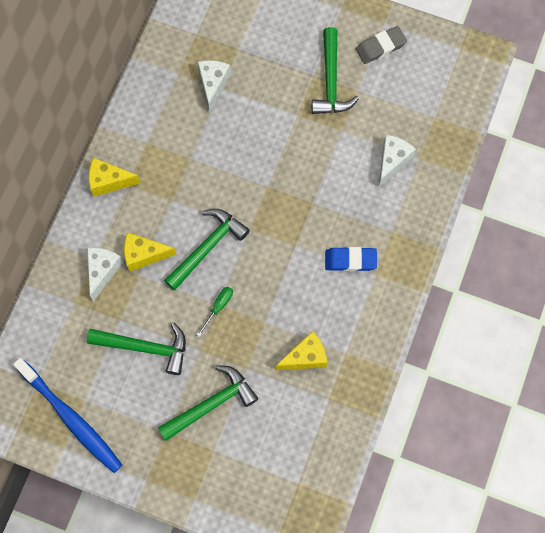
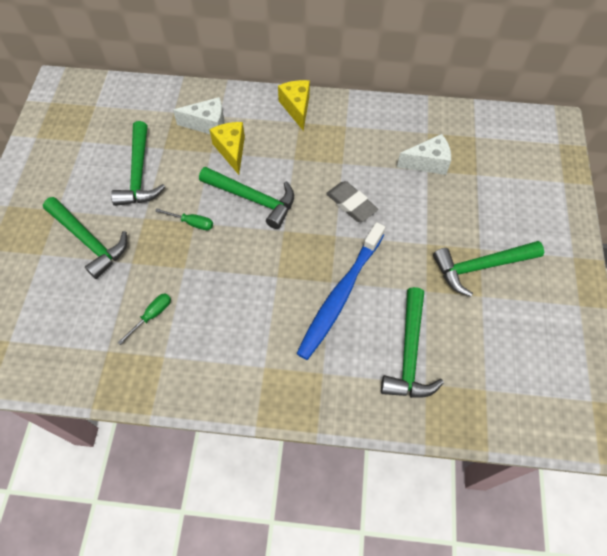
camera: 75 degrees right, 10 degrees down
(71, 419) = (63, 136): blue toothbrush -> blue toothbrush (340, 296)
(305, 357) = (152, 316): yellow cheese -> green screwdriver
(350, 260) = (274, 336): blue eraser -> none
(380, 47) = (547, 308): grey eraser -> grey eraser (351, 204)
(392, 161) = (409, 353): white cheese -> green hammer

